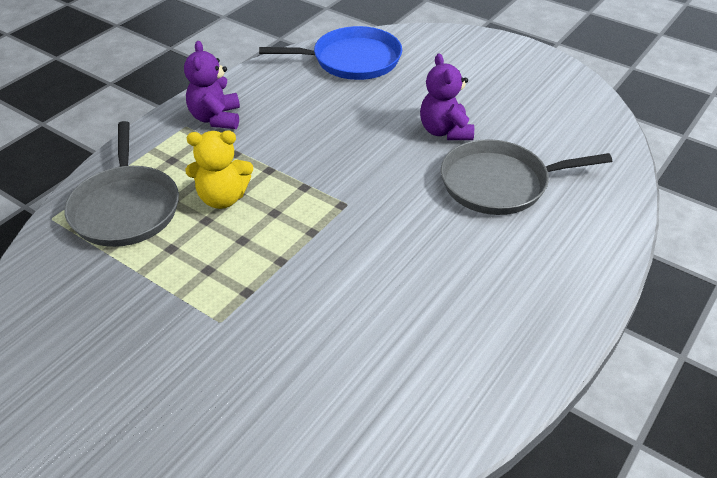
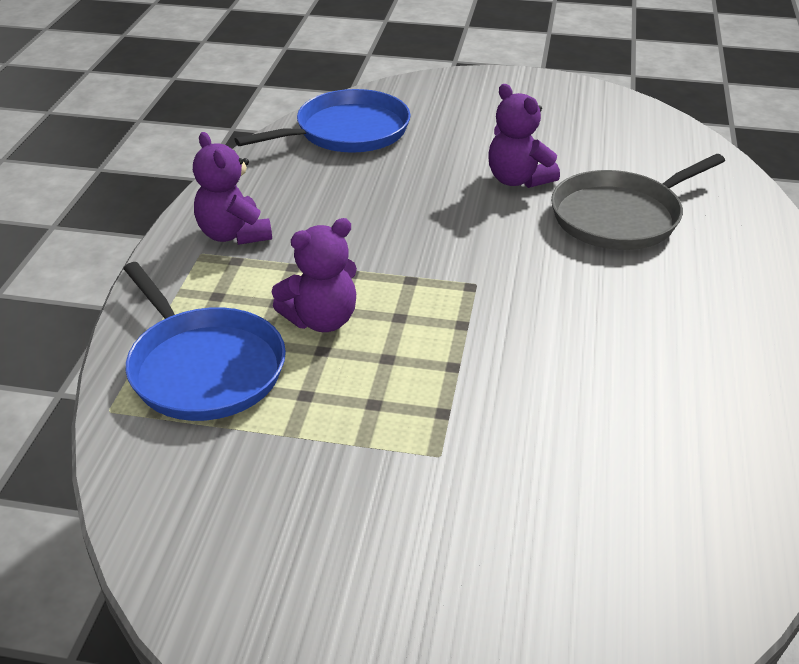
camera: 25 degrees left, 5 degrees down
(125, 208) = (204, 367): grey pan -> blue pan
(222, 198) = (321, 320): yellow teddy bear -> purple teddy bear

